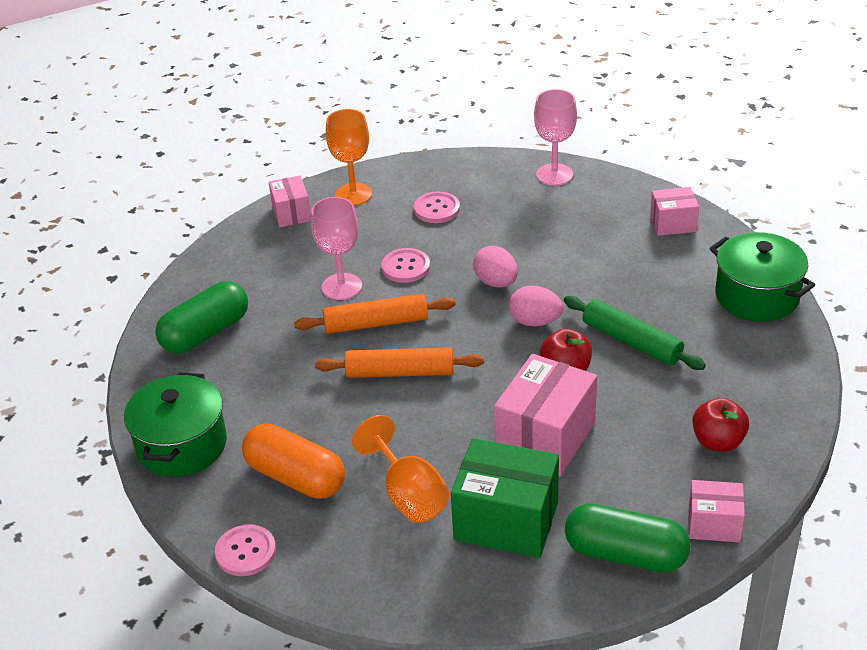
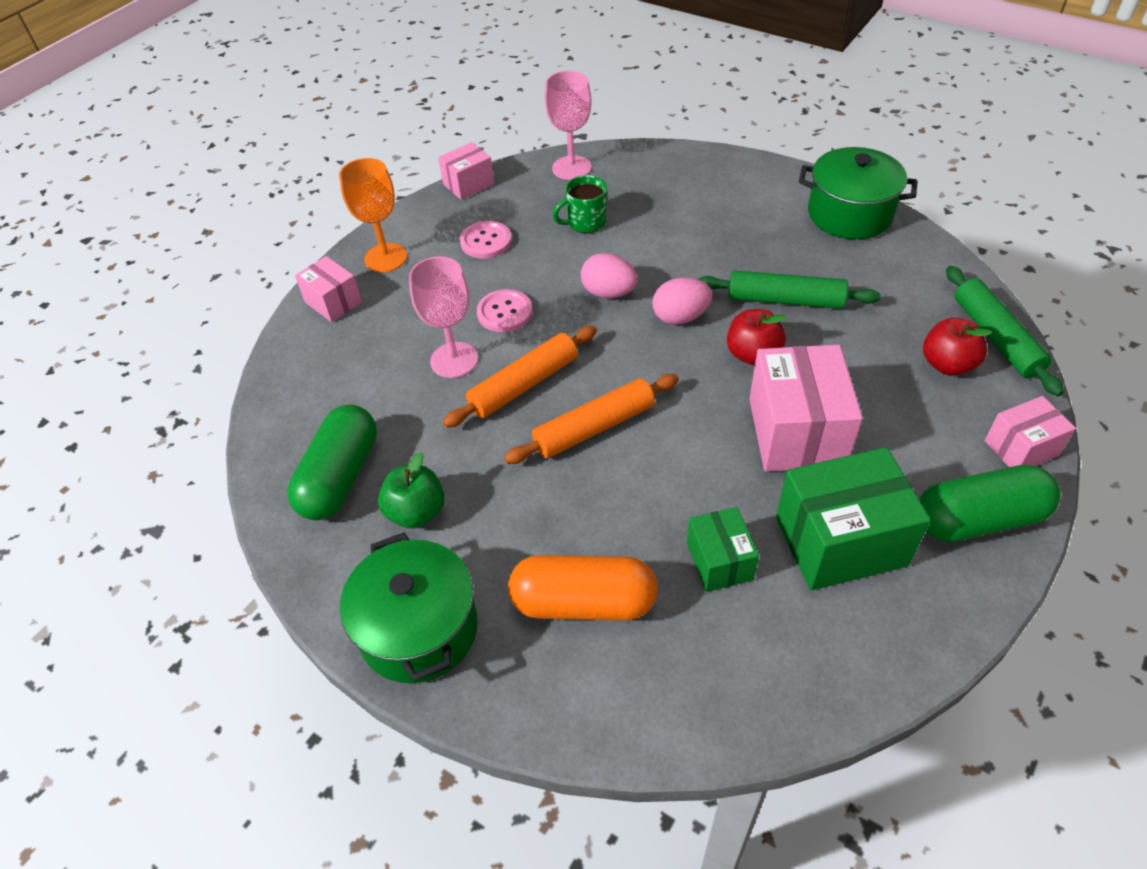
camera: 30 degrees left, 10 degrees up
(236, 375) = (416, 512): none -> green apple
(245, 552) = (603, 727): pink button -> none
(408, 494) = (719, 561): orange goblet -> green box
(526, 222) = (585, 222): none -> green mug
(673, 223) = (718, 175): pink box -> pink box (468, 184)
(782, 439) = (995, 337): none -> green rolling pin

